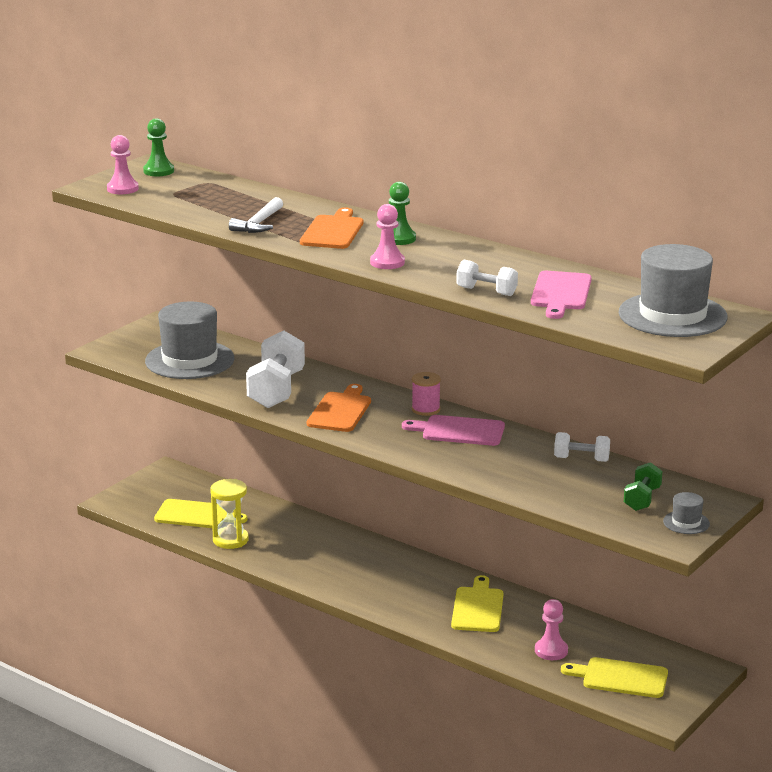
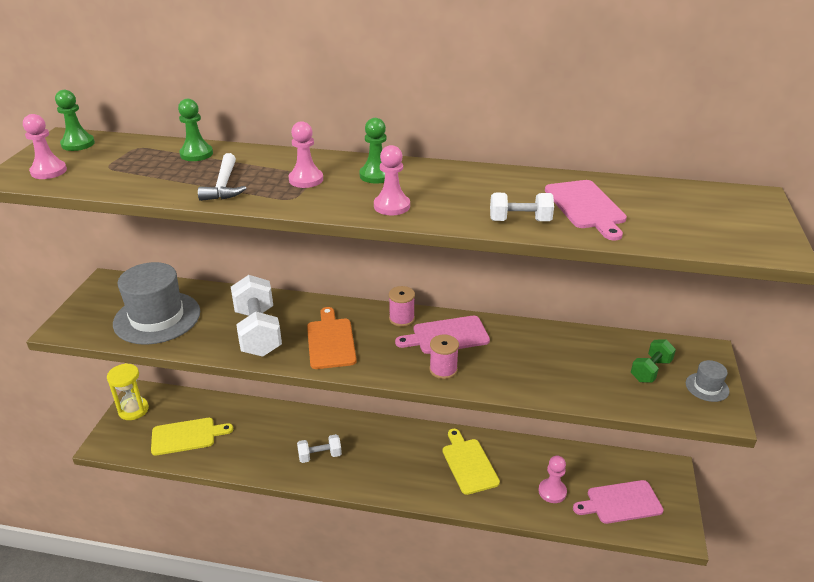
camera: 25 degrees left, 10 degrees up
(230, 540) = (230, 455): yellow hourglass -> yellow hourglass (133, 410)
(255, 196) = (196, 154): none -> green pawn
(333, 231) = (306, 179): orange cutting board -> pink pawn
(431, 453) = (443, 370): none -> pink spool
(581, 459) = (566, 339): white dumbbell -> white dumbbell (320, 456)
(620, 678) = (620, 502): yellow cutting board -> pink cutting board
(642, 499) = (650, 370): green dumbbell -> green dumbbell turned 45 degrees clockwise
(672, 315) = (707, 210): grey hat -> none

